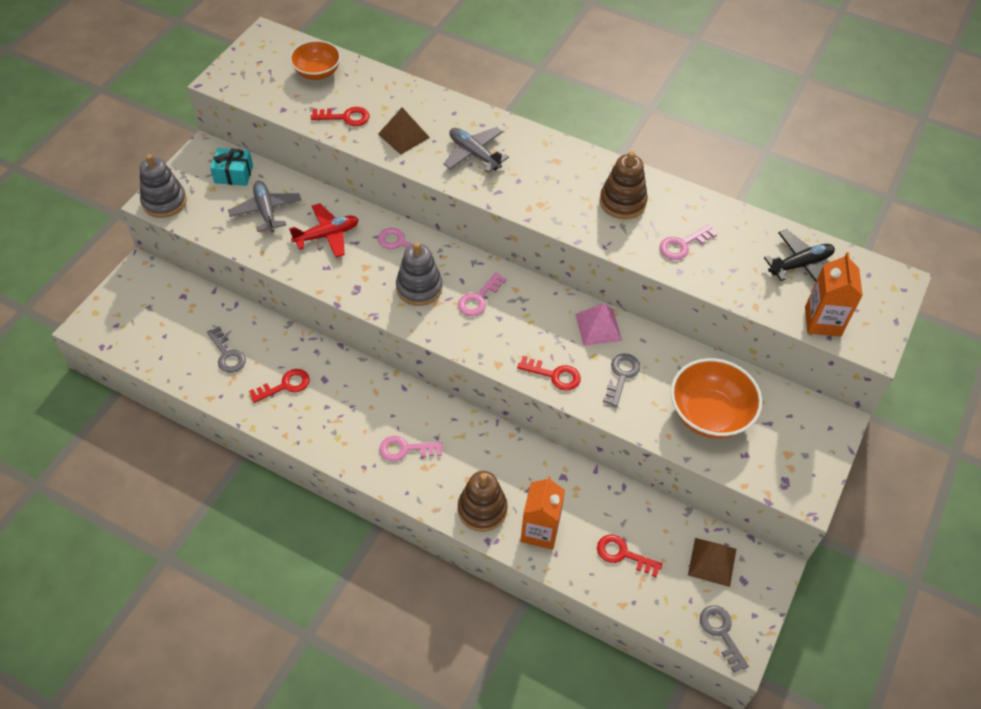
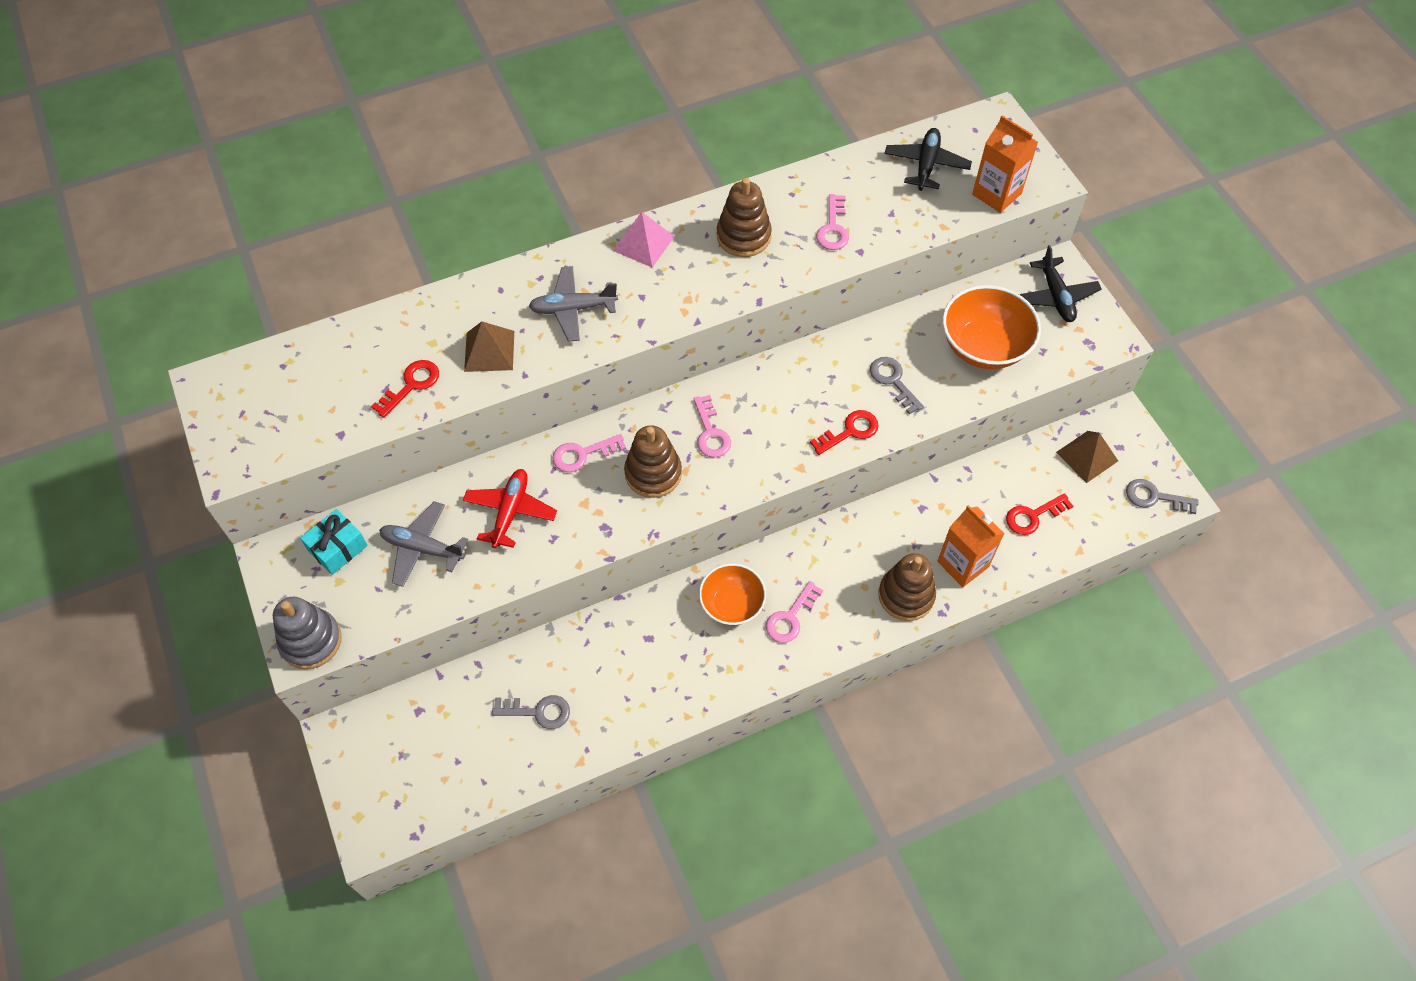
camera: 50 degrees left, 5 degrees up
(285, 385) = (626, 679): red key -> none
(317, 72) = (317, 370): orange bowl -> orange bowl (732, 604)
(419, 288) = (653, 473): grey stacking toy -> brown stacking toy
(598, 327) = (825, 361): pink pyramid -> pink pyramid (643, 243)
(805, 435) = (1056, 296): none -> black plane

